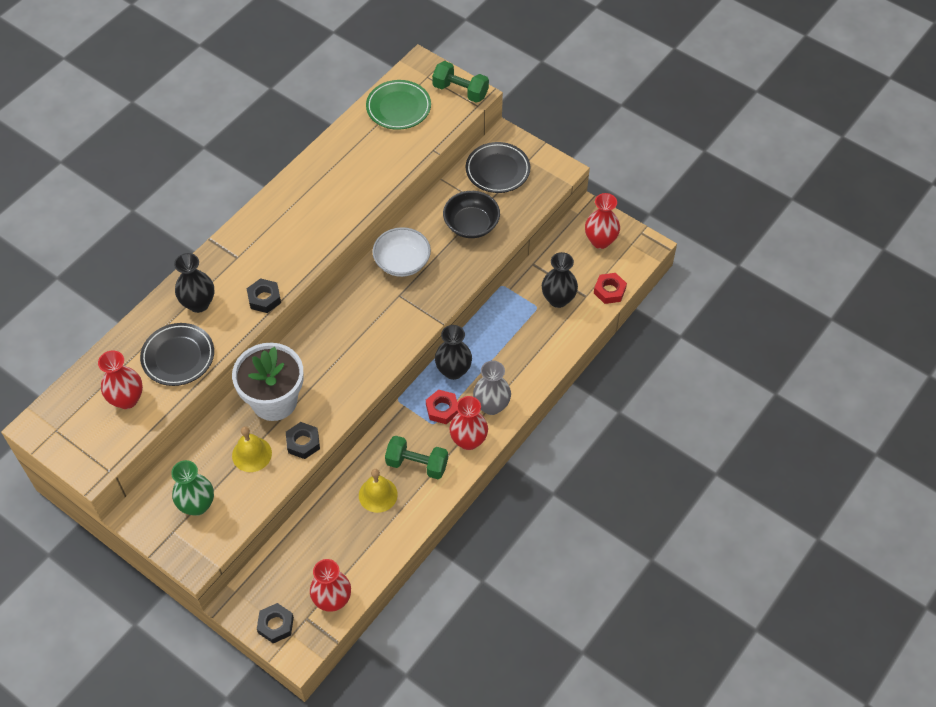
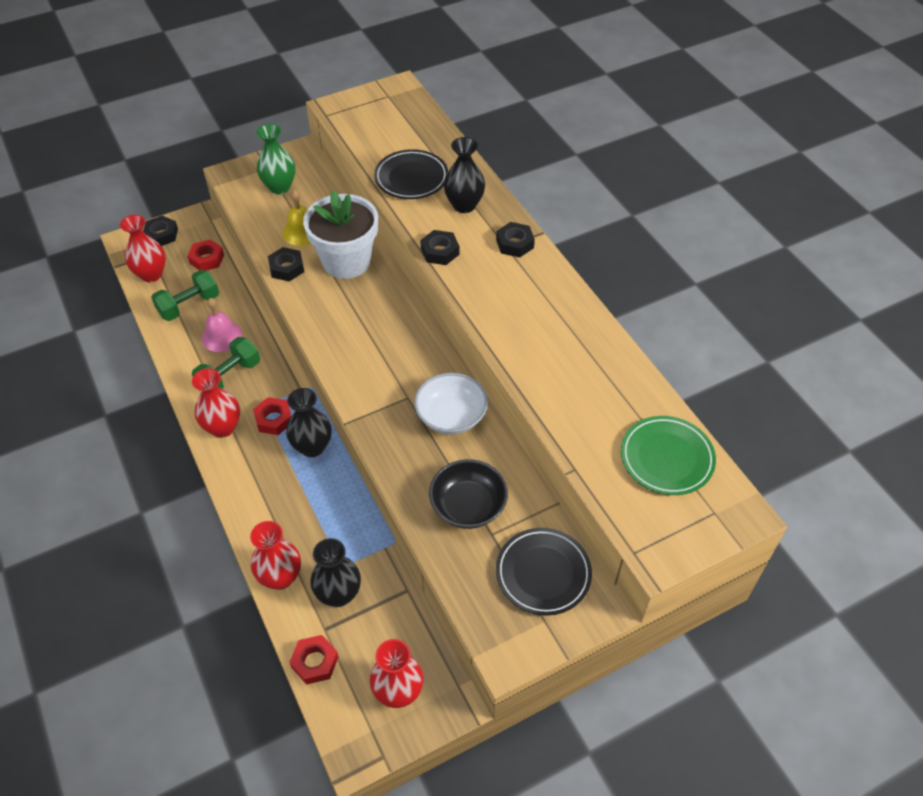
camera: 115 degrees right, 5 degrees down
(127, 399) = (388, 139): red vase -> red vase (280, 577)
(232, 252) = (515, 244): none -> black nut
(291, 562) = (207, 259): none -> red nut
(378, 494) = (222, 336): yellow bell -> pink bell
(460, 91) = (670, 542): green dumbbell -> green dumbbell (189, 305)
(491, 406) = (247, 464): grey vase -> none

